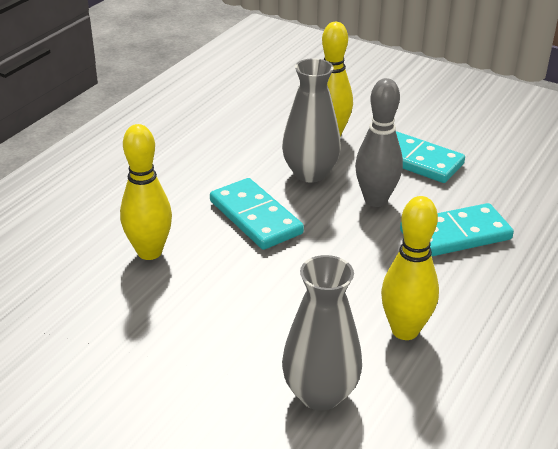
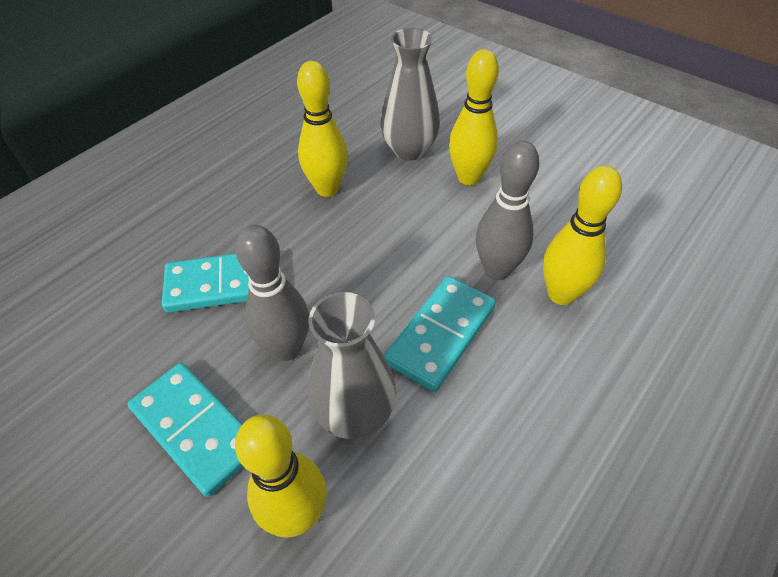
camera: 170 degrees left, 15 degrees up
(207, 266) = (497, 270): none -> grey bowling pin
(238, 360) = (468, 177): none -> yellow bowling pin
(255, 217) = (441, 335): turquoise domino -> turquoise domino turned 60 degrees clockwise

